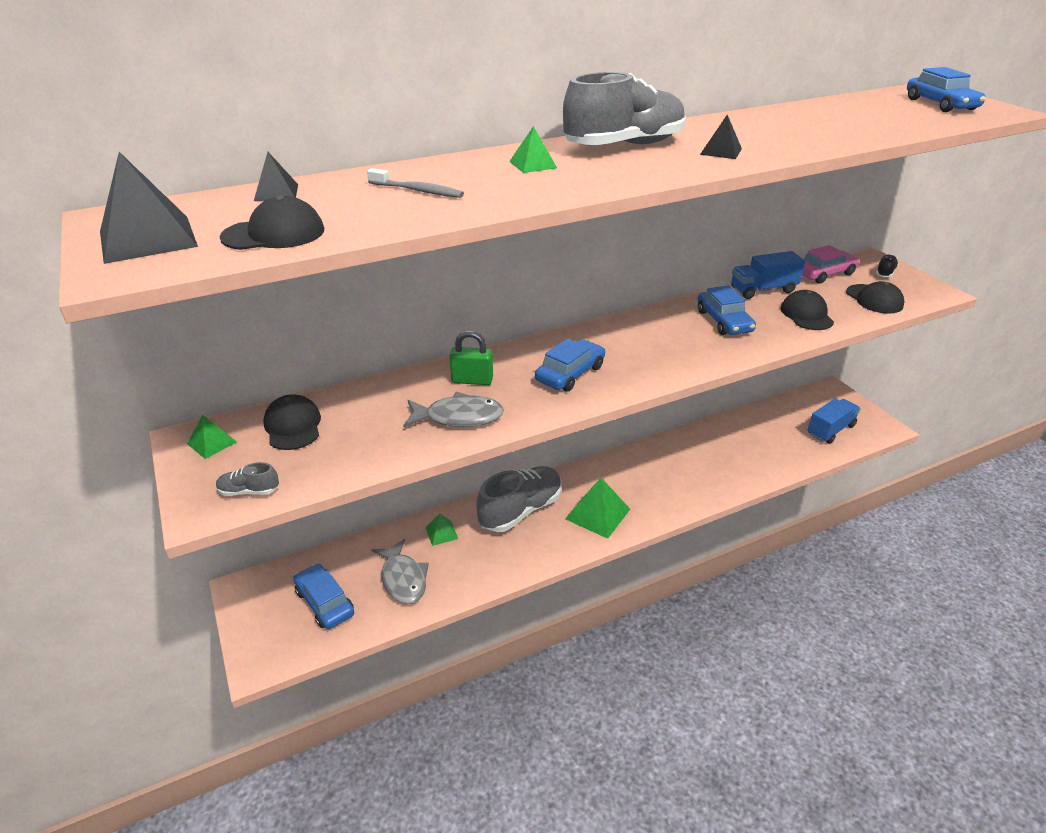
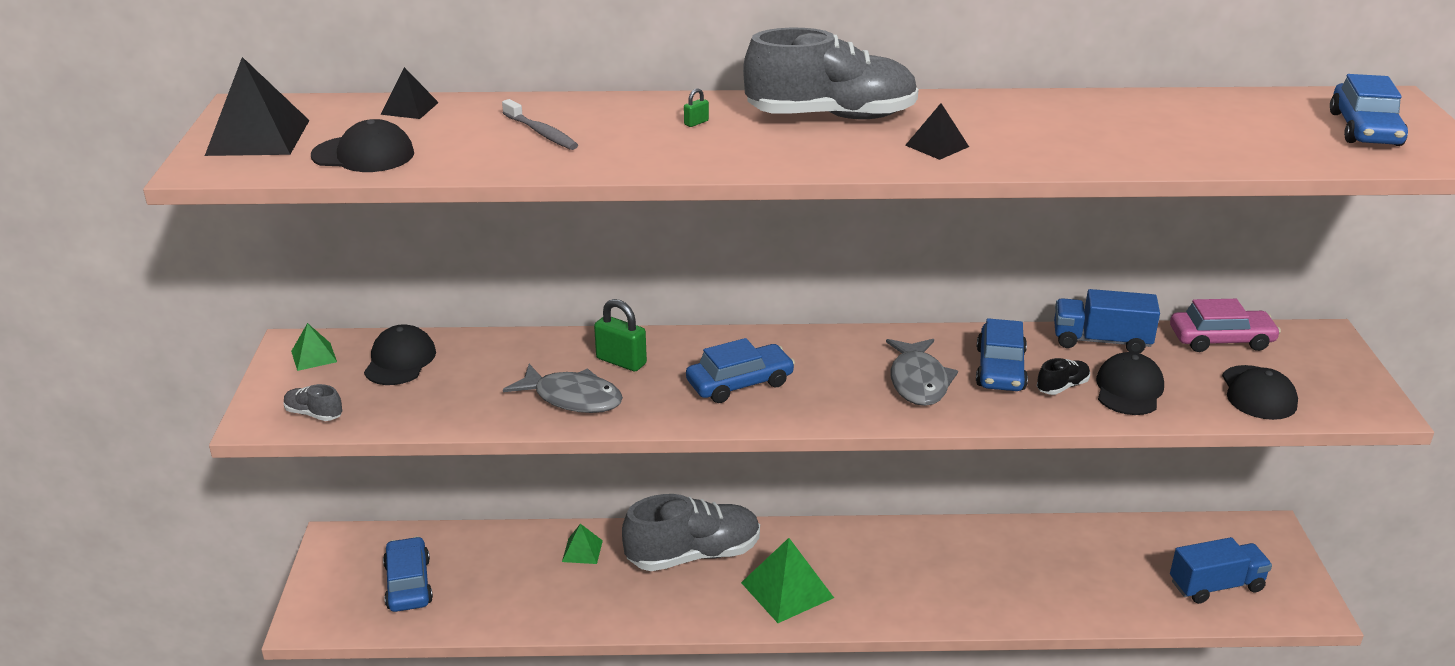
camera: 25 degrees right, 5 degrees down
(403, 579) = (506, 587): grey fish -> grey fish (918, 381)
(533, 164) = (696, 123): green pyramid -> green padlock
(885, 273) = (1320, 360): black shoe -> black shoe (1062, 387)

